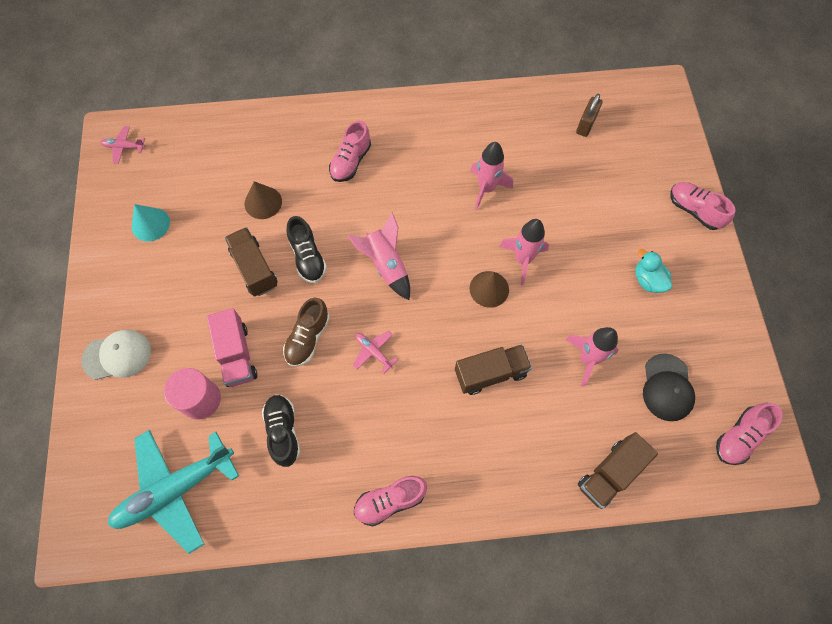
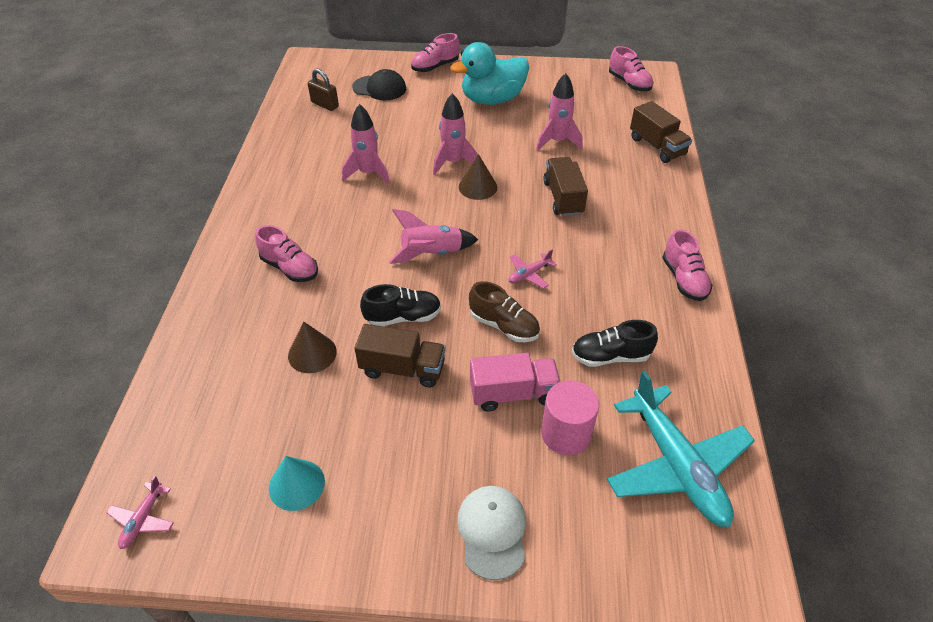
camera: 80 degrees left, 20 degrees down
(254, 268) = (402, 368): brown truck -> brown truck turned 150 degrees counterclockwise
(648, 280) = (492, 99): turquoise duck -> turquoise duck, size x1.98
(667, 387) = (587, 107): black cap -> black cap (379, 88)

